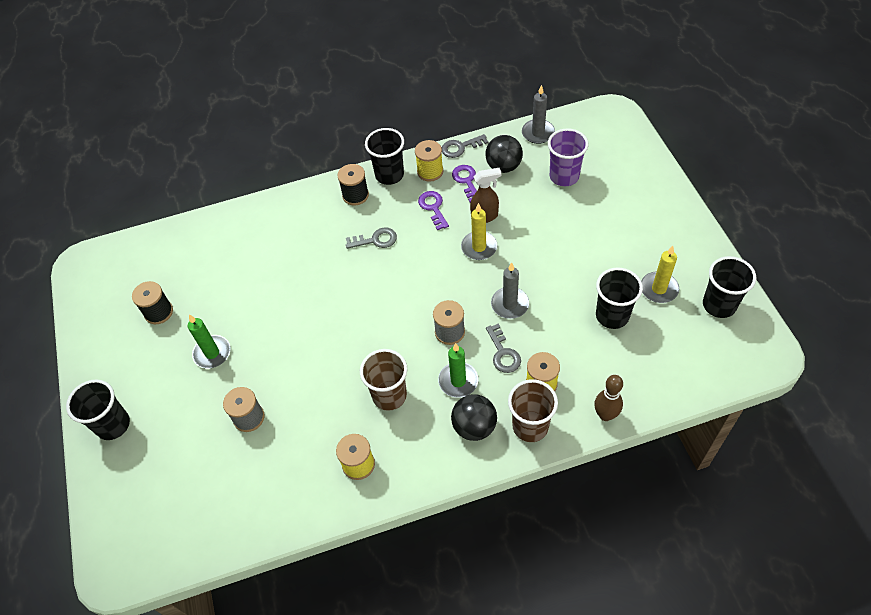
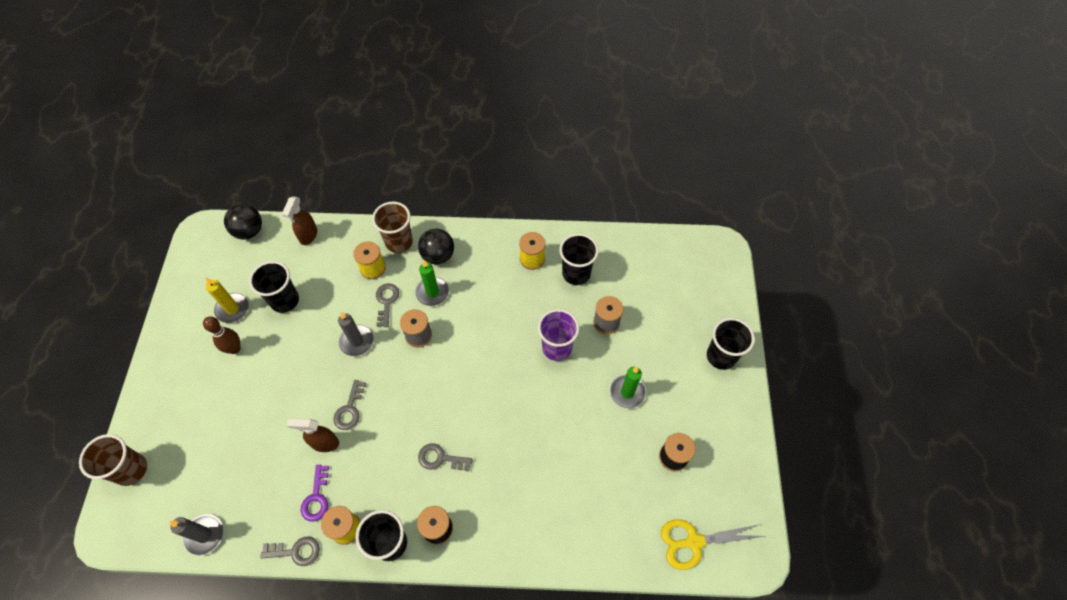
camera: 165 degrees left, 5 degrees up
(135, 256) = (694, 542): none -> yellow scissors
(389, 395) = (490, 300): brown cup -> brown cup (131, 470)
(433, 208) = (367, 476): purple key -> none
(479, 247) = (350, 409): yellow candle -> grey key
(503, 166) = (269, 501): black ball -> black ball (249, 231)
(564, 176) = (221, 461): purple cup -> purple cup (557, 348)
(605, 415) = (343, 231): brown bowling pin -> brown bowling pin (234, 349)
(642, 394) = (308, 236): none -> brown spray bottle
(719, 305) = (201, 279): black cup -> black cup (576, 273)

